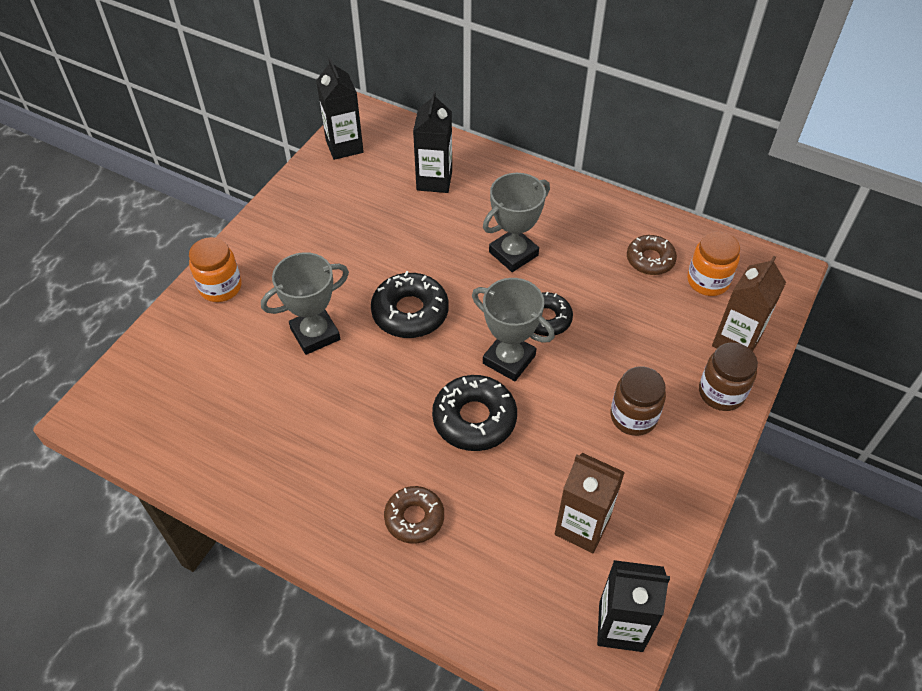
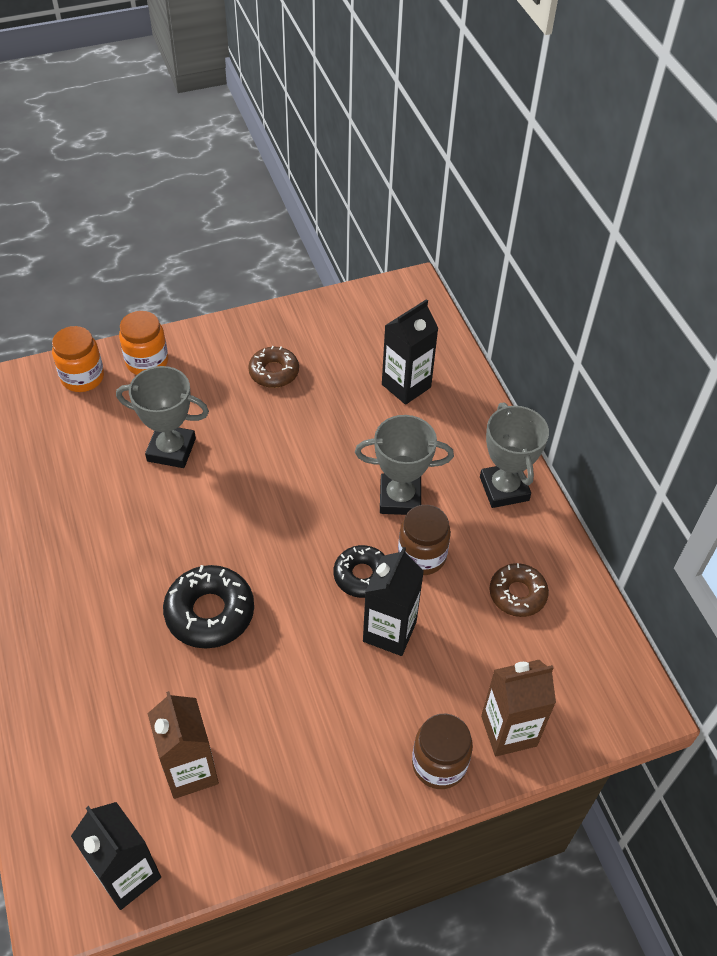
camera: 40 degrees right, 0 degrees up
(344, 146) = (365, 306): black carton -> black carton (389, 631)
(410, 312) = (260, 486): black donut -> none
(414, 518) = (81, 652): brown donut -> brown donut (274, 372)
(509, 359) = (292, 586): grey trophy -> grey trophy (504, 489)
(633, 417) = (337, 718): brown jar -> brown jar (422, 556)
(708, 281) = (549, 655): orange jar -> orange jar (82, 377)

